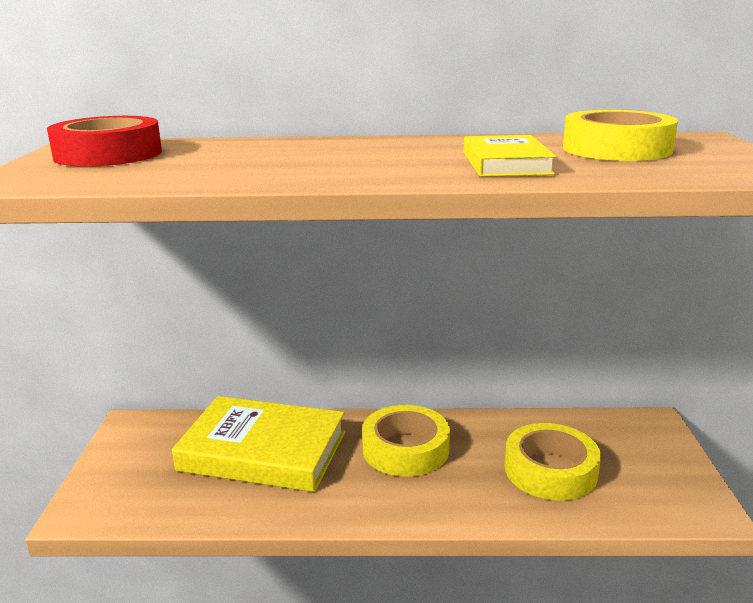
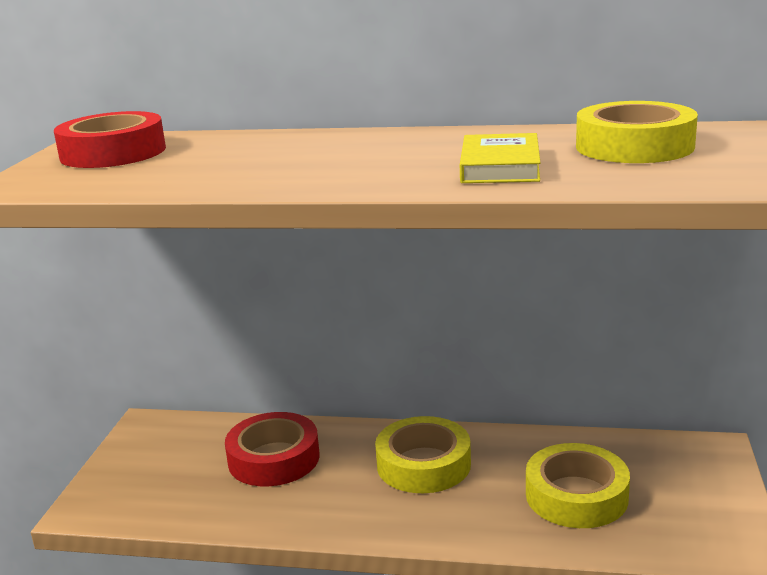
camera: 10 degrees right, 0 degrees up
(263, 451) = (274, 458): yellow book -> red tape

